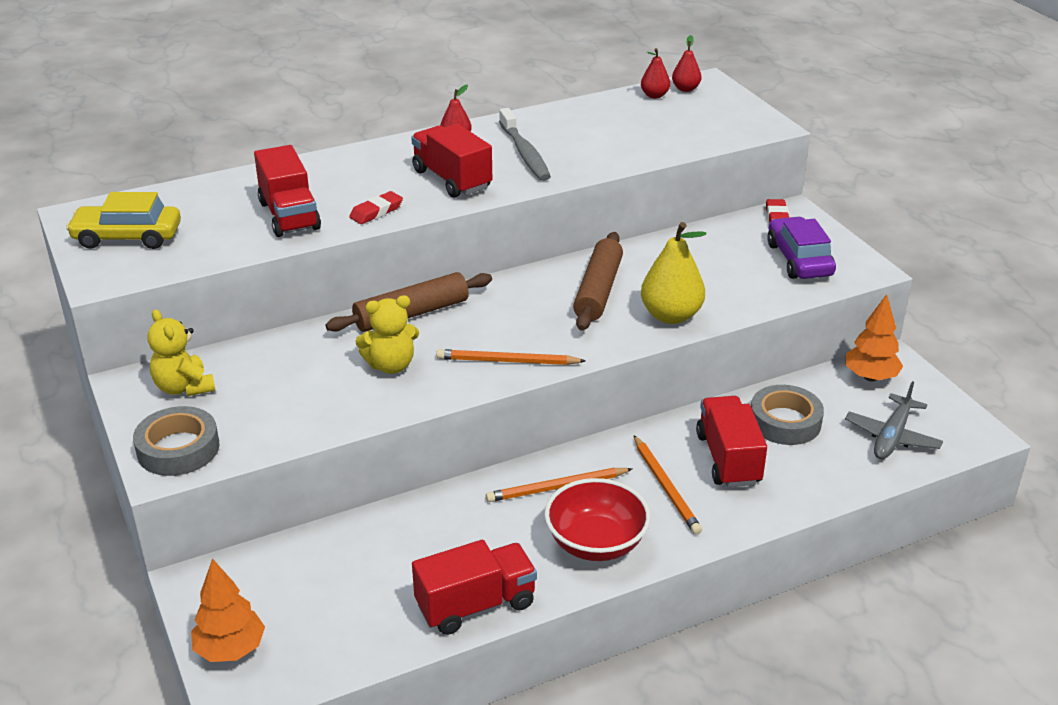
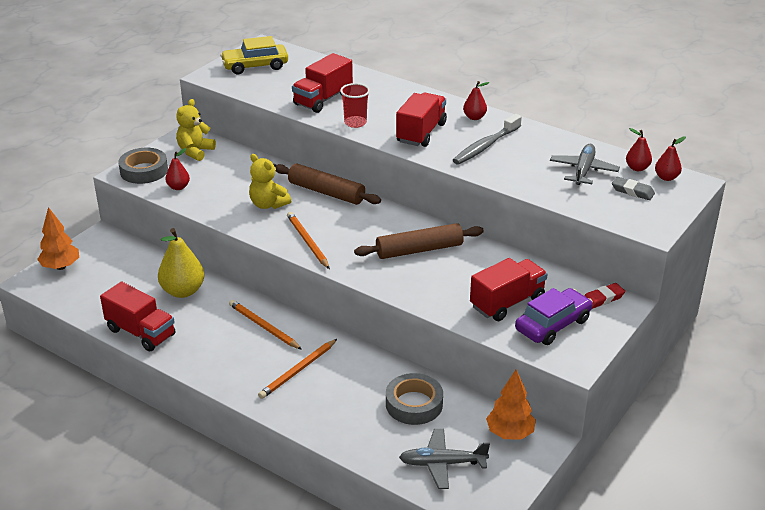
camera: 60 degrees right, 0 degrees up
(127, 237) = (255, 66): yellow car -> yellow car turned 75 degrees counterclockwise
(262, 428) = (178, 187): none -> red pear
(376, 212) = (355, 123): red eraser -> red cup
(596, 543) = (223, 359): red bowl -> none
(631, 121) = (583, 170): none -> grey plane
(671, 316) = (418, 288): yellow pear -> yellow pear (183, 291)
(694, 112) = (632, 191): none -> grey eraser
(728, 459) = (349, 389): red truck -> red truck (507, 303)

